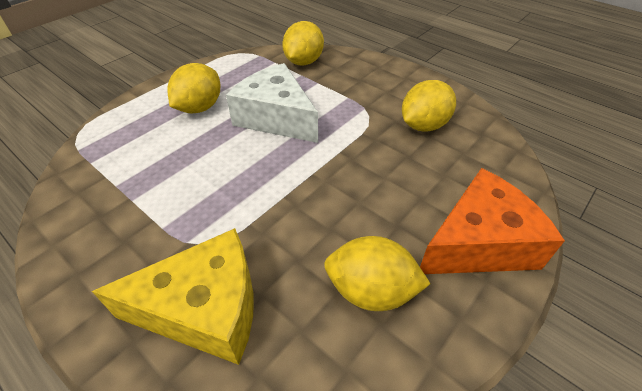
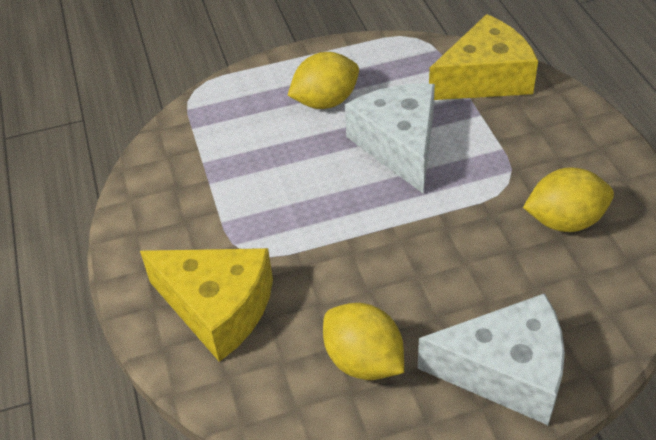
camera: 35 degrees right, 0 degrees up
(303, 62) = (484, 78): yellow lemon -> yellow cheese
(479, 243) = (506, 371): orange cheese -> white cheese

